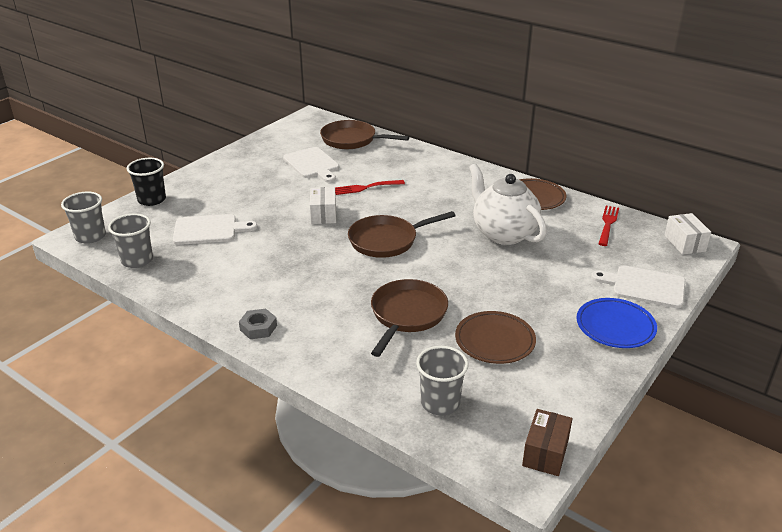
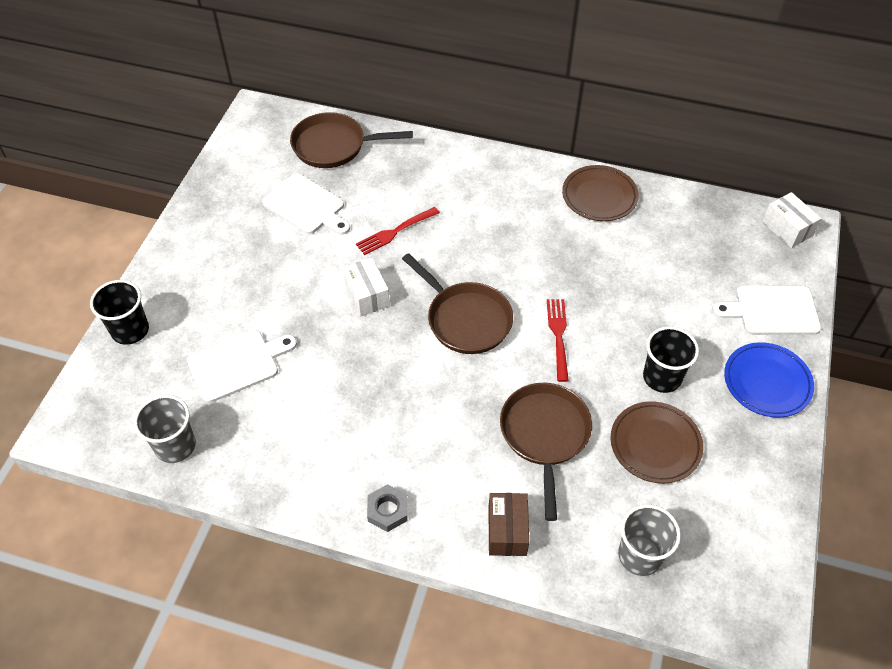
camera: 20 degrees left, 20 degrees up
(90, 236) = (87, 422): grey cup -> none
(387, 240) = (465, 319): brown pan -> brown pan turned 90 degrees counterclockwise
(503, 233) = (591, 268): white teapot -> none
(524, 304) = (662, 377): none -> black cup
(545, 453) = (771, 587): brown box -> brown box (507, 531)
(608, 224) = (697, 220): red fork -> red fork (558, 336)

